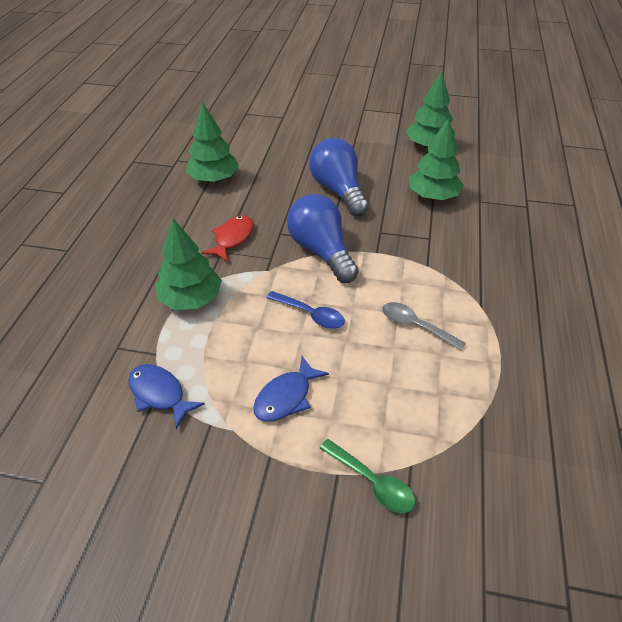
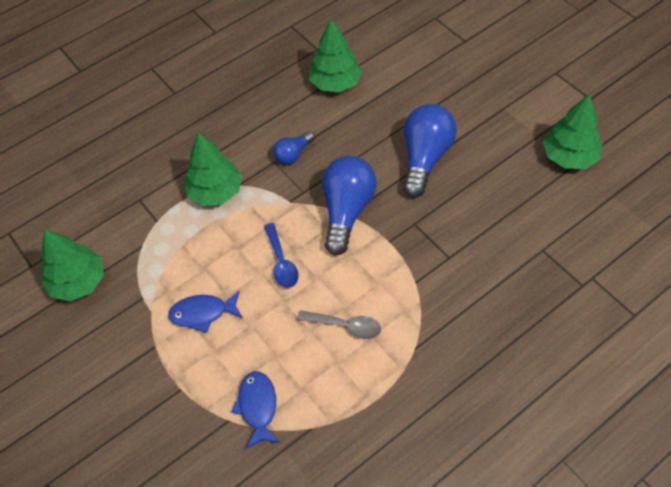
camera: 45 degrees right, 10 degrees up
(160, 394) = (133, 254): blue fish -> blue fish (258, 407)
(232, 238) = (293, 154): red fish -> blue light bulb
(372, 482) = (194, 411): green spoon -> none
(415, 326) = (345, 326): grey spoon -> grey spoon turned 120 degrees clockwise
(433, 196) = (503, 217): green tree -> green tree (79, 282)

